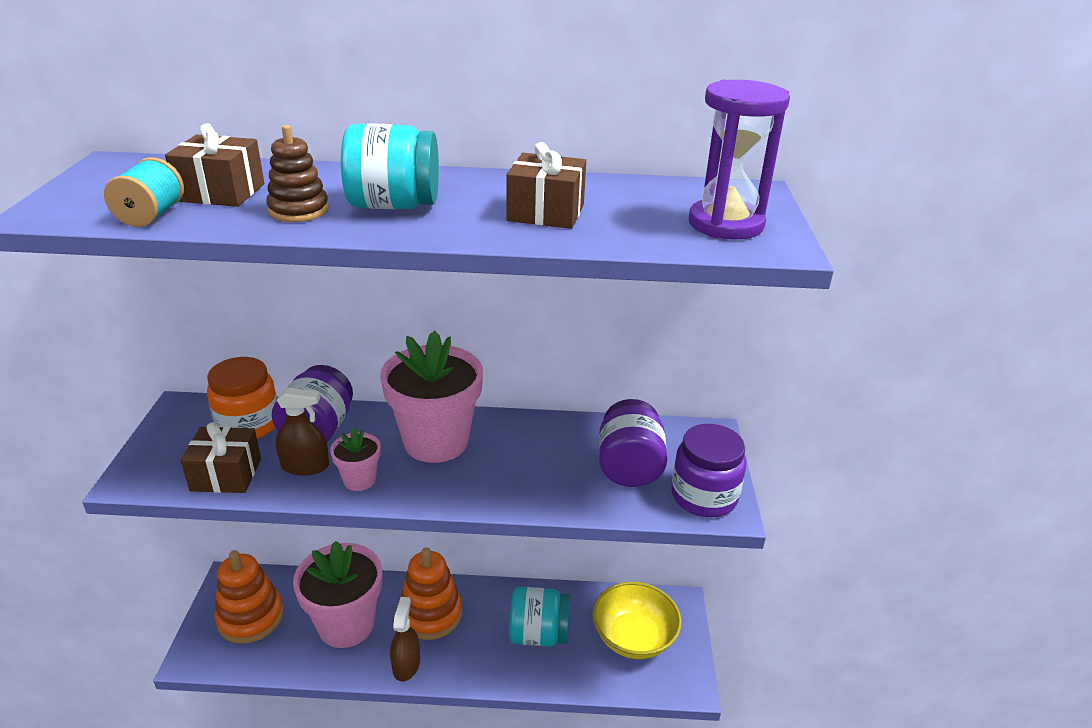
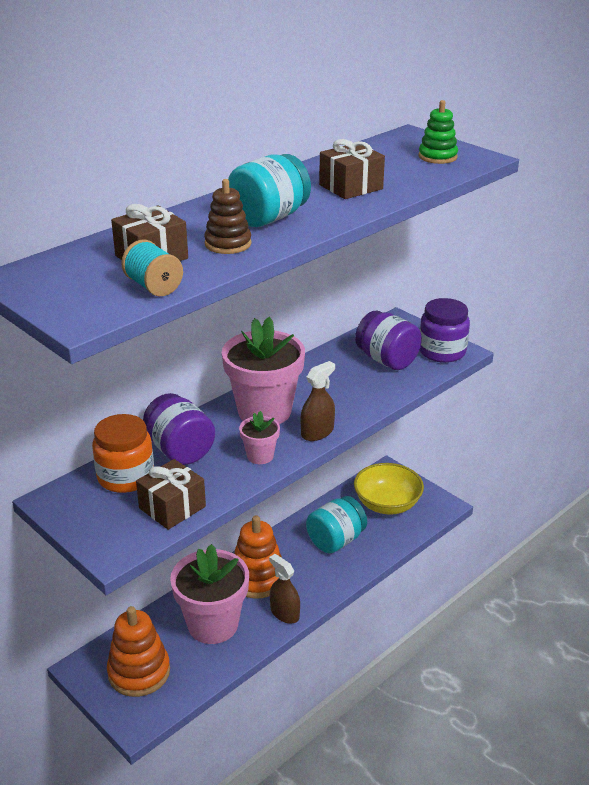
camera: 45 degrees left, 0 degrees up
(305, 466) = (213, 471): brown spray bottle -> brown spray bottle (317, 432)
(725, 224) = (437, 157): purple hourglass -> green stacking toy

